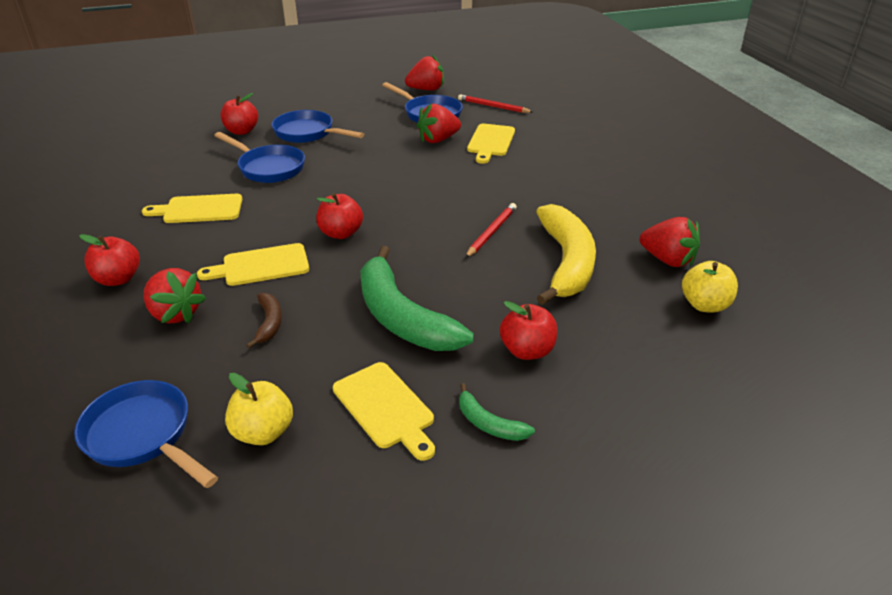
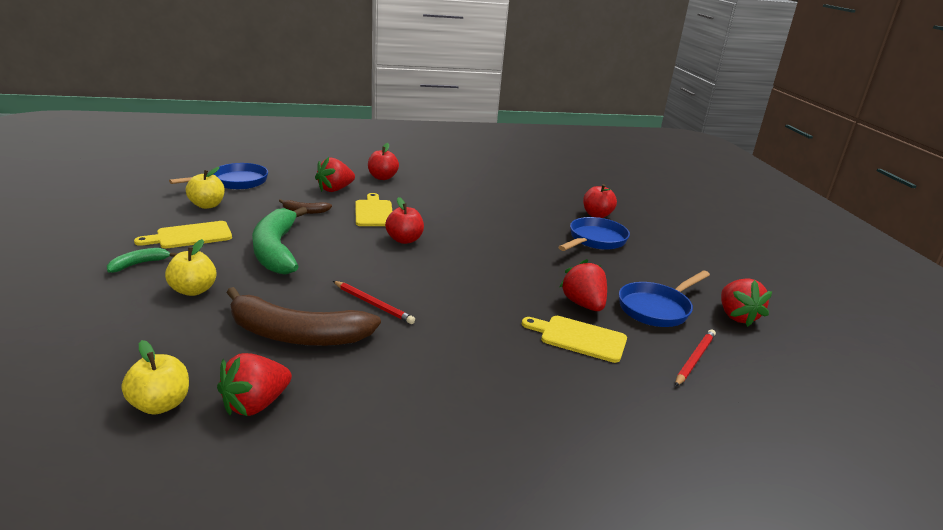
camera: 95 degrees right, 10 degrees down
(199, 209) = (460, 198): yellow cutting board -> none
(268, 168) = (524, 221): blue pan -> none
(402, 317) = (276, 250): green banana -> green banana turned 75 degrees counterclockwise
(527, 351) = (193, 290): red apple -> yellow apple
(566, 262) = (297, 335): yellow banana -> brown banana

